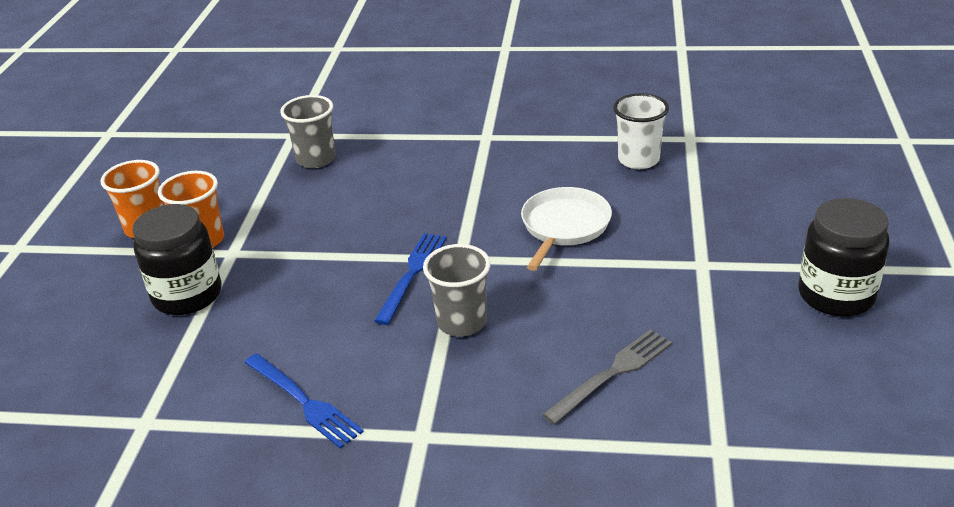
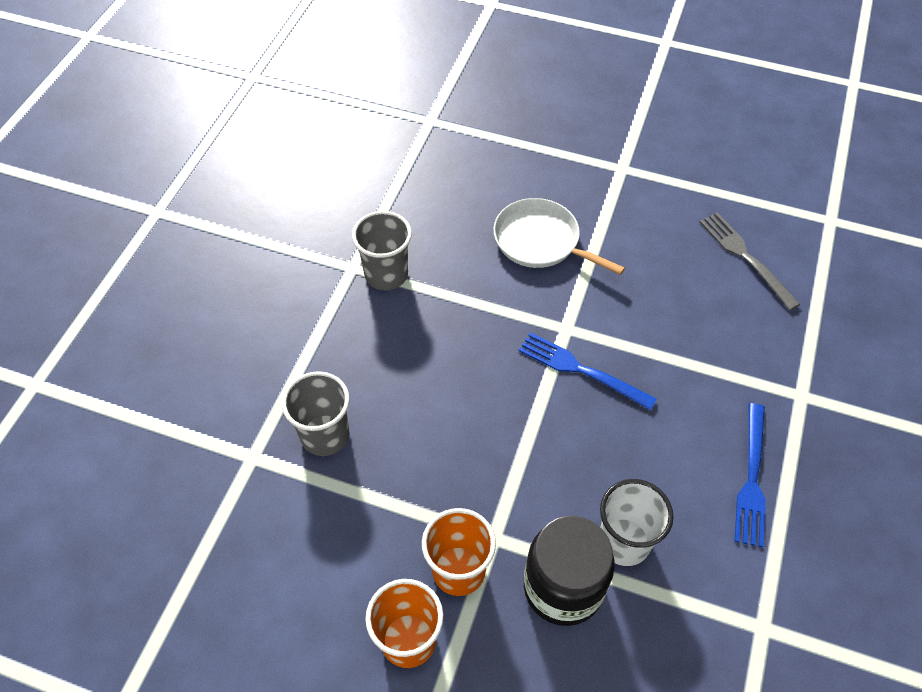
camera: 80 degrees left, 20 degrees up
(305, 402) = (752, 480): blue fork -> blue fork turned 135 degrees clockwise
(461, 322) = (663, 343): grey cup -> grey cup (386, 274)
(638, 160) = (451, 163): white cup -> white cup (624, 542)
(836, 295) = (679, 109): black jar -> none

